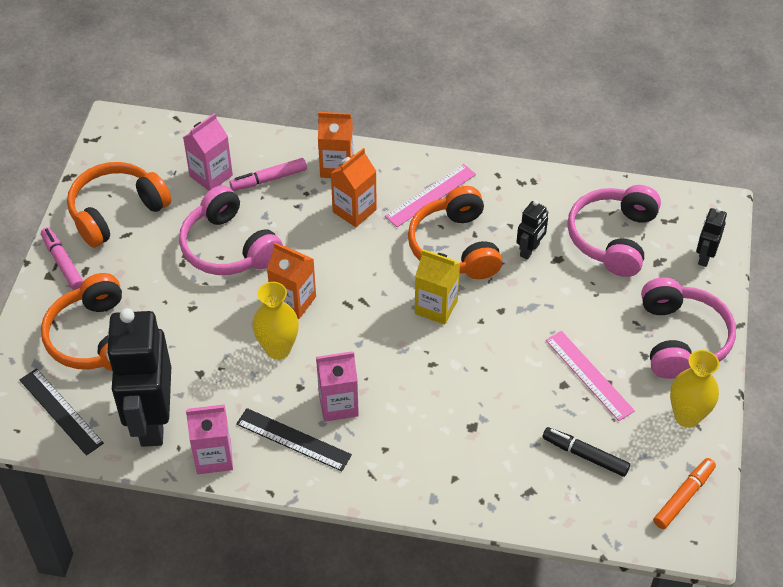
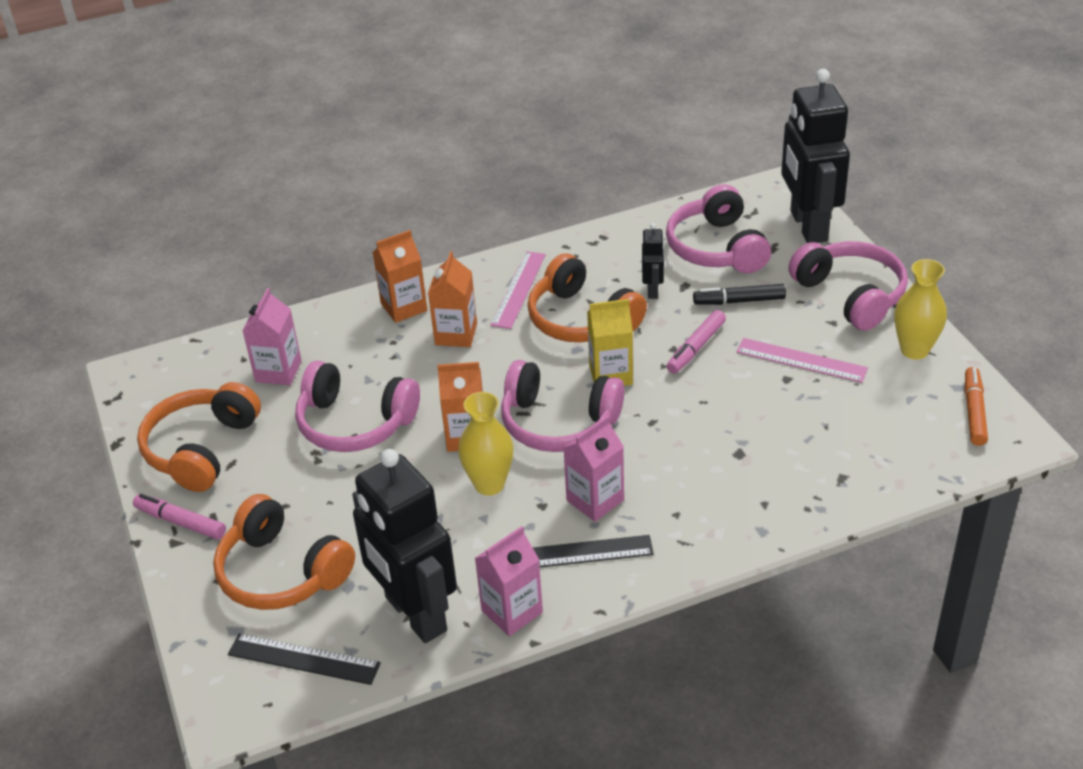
camera: 30 degrees left, 10 degrees down
(269, 179) = (343, 347): pink marker -> pink marker (696, 348)
(365, 326) = (558, 423): none -> pink headphones
(585, 455) = (860, 424): black marker -> black marker (739, 301)
(704, 257) = (807, 226): black robot -> black robot, size x2.25

